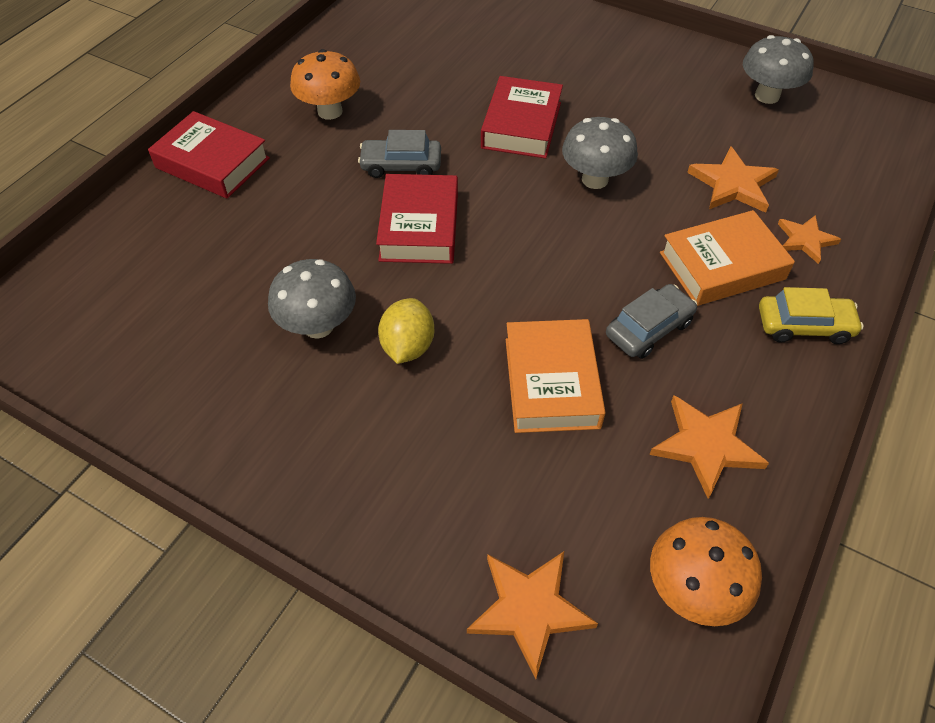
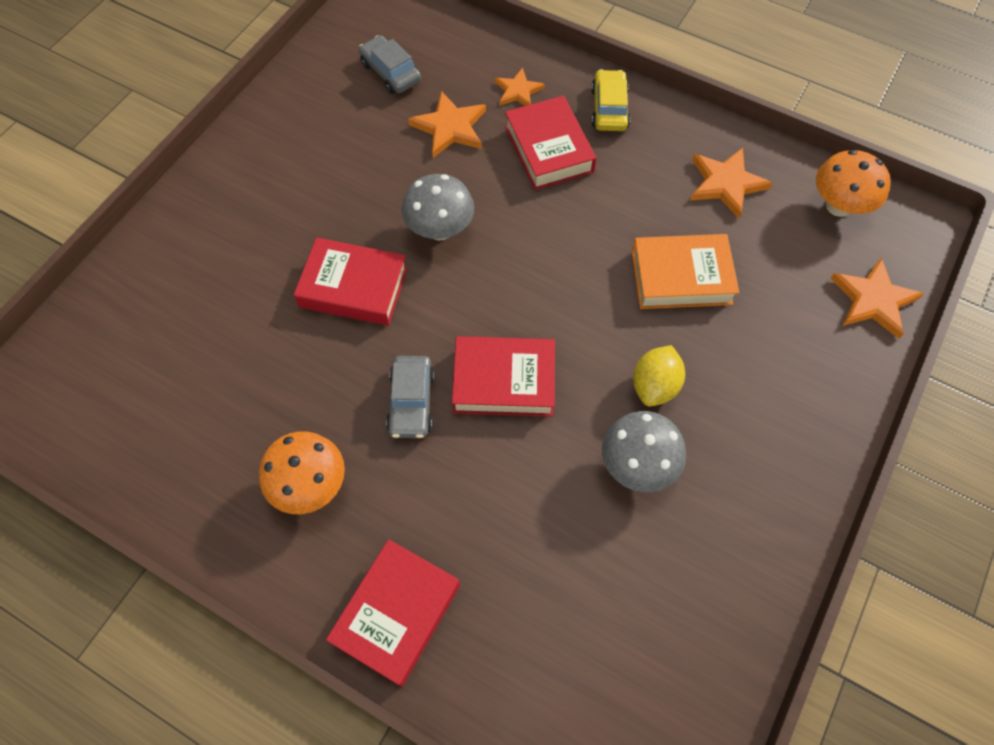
camera: 90 degrees left, 10 degrees up
(408, 346) = (654, 386): yellow lemon -> yellow lemon turned 75 degrees counterclockwise
(648, 329) = (620, 206): grey car -> grey car (390, 72)
(722, 266) = (549, 149): orange book -> red book
(767, 96) = (328, 84): grey mushroom -> none

